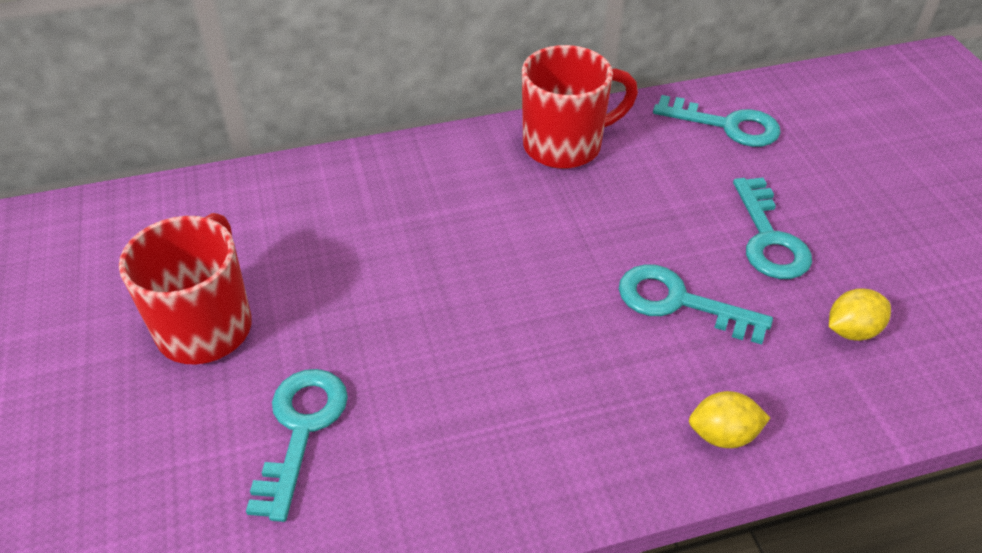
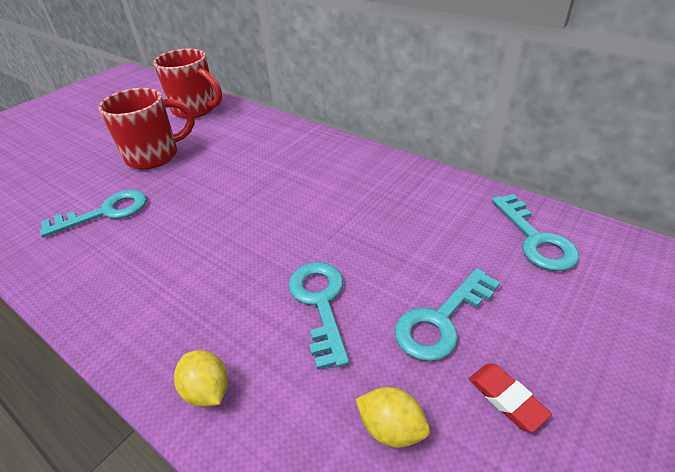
camera: 55 degrees right, 5 degrees down
(565, 145) = (409, 185): red mug -> red mug (196, 109)
(871, 252) = (506, 398): none -> red eraser

